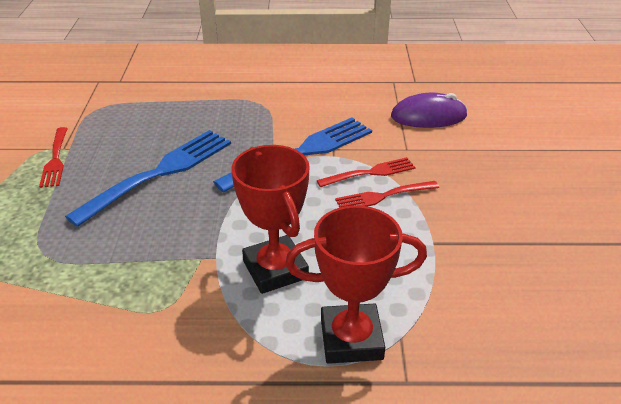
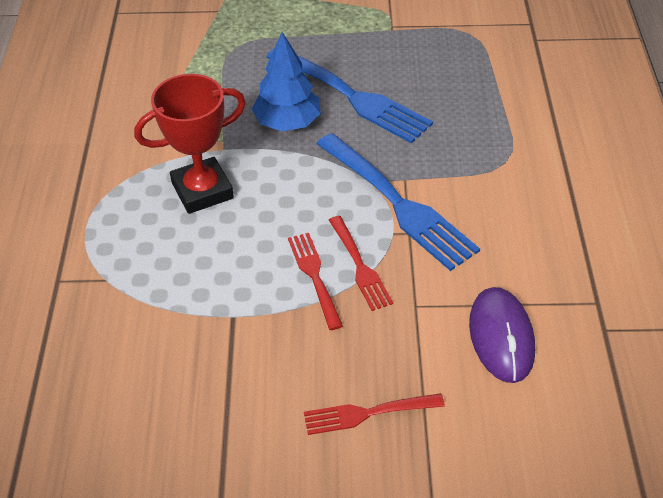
camera: 90 degrees right, 10 degrees up
(55, 159) = (371, 25): red fork -> red fork (367, 413)
(186, 213) = (287, 123): none -> blue tree
(351, 339) = (110, 244): red trophy -> none

